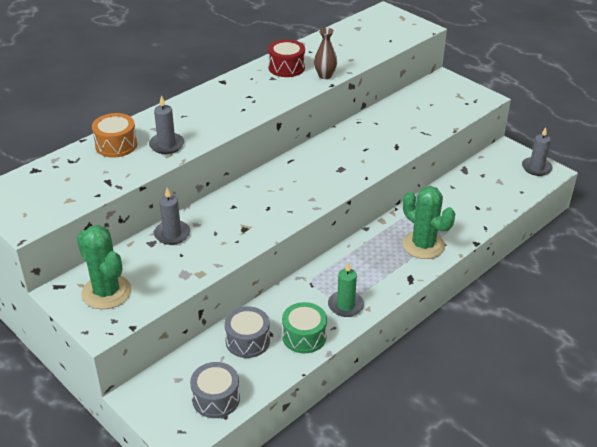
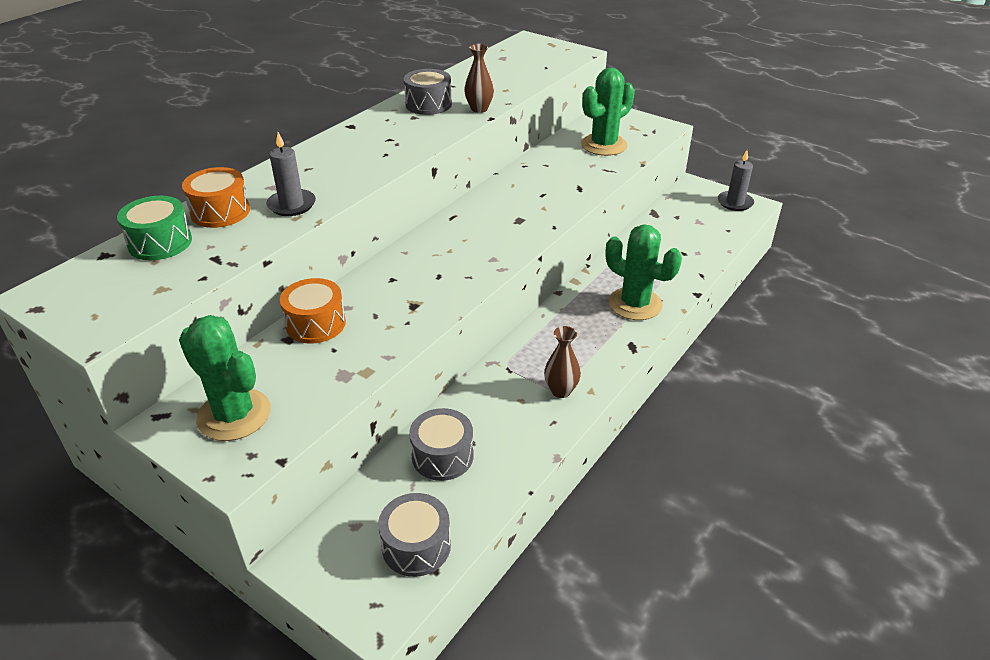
camera: 10 degrees left, 0 degrees up
(172, 234) = (316, 324): grey candle -> orange drum
(286, 67) = (428, 104): red drum -> grey drum
(304, 336) = (517, 439): green drum -> green drum (160, 243)
(345, 305) = (561, 391): green candle -> brown vase
(428, 110) = (604, 145): none -> green cactus

